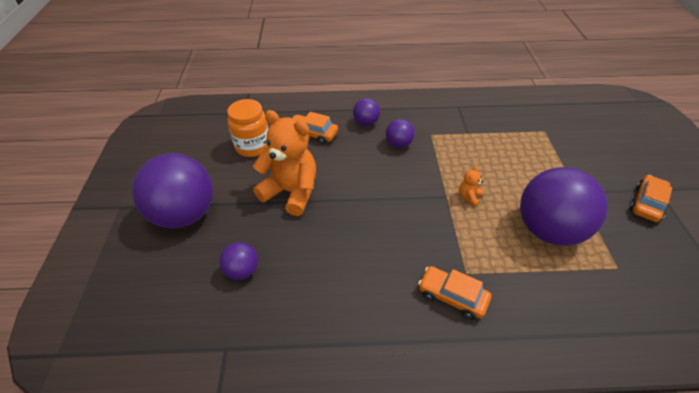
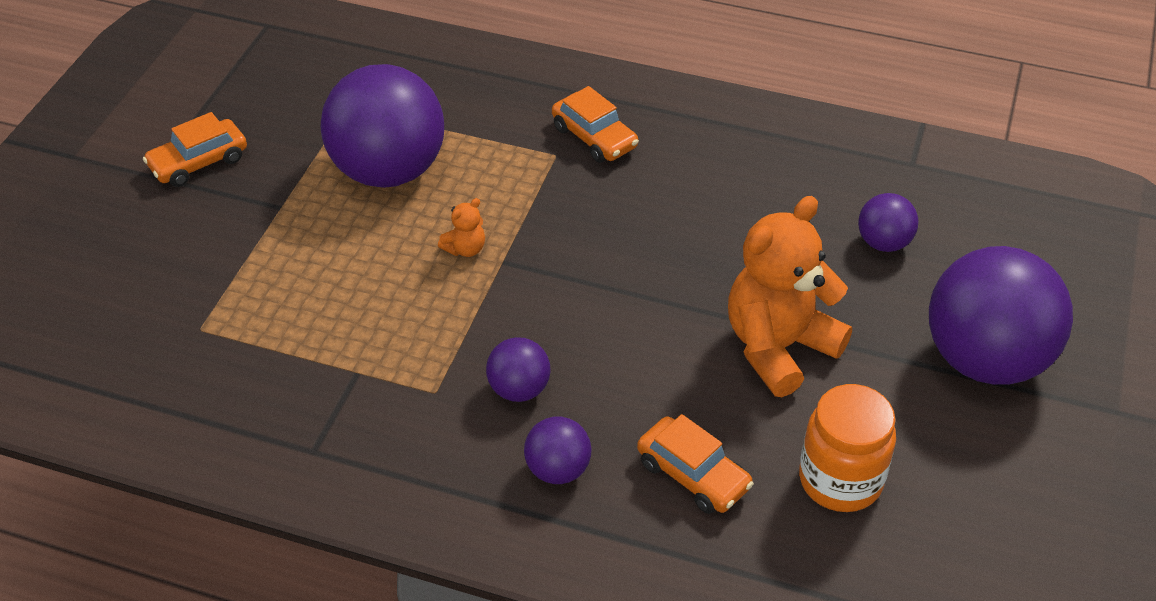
camera: 160 degrees left, 0 degrees up
(291, 192) = (778, 347): orange teddy bear -> orange teddy bear turned 90 degrees clockwise

